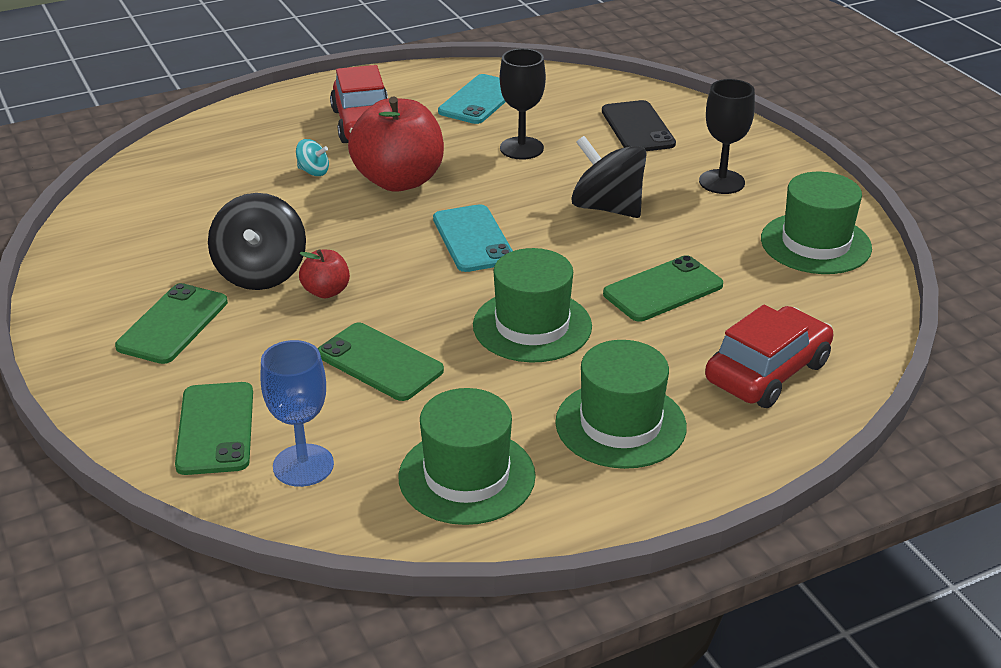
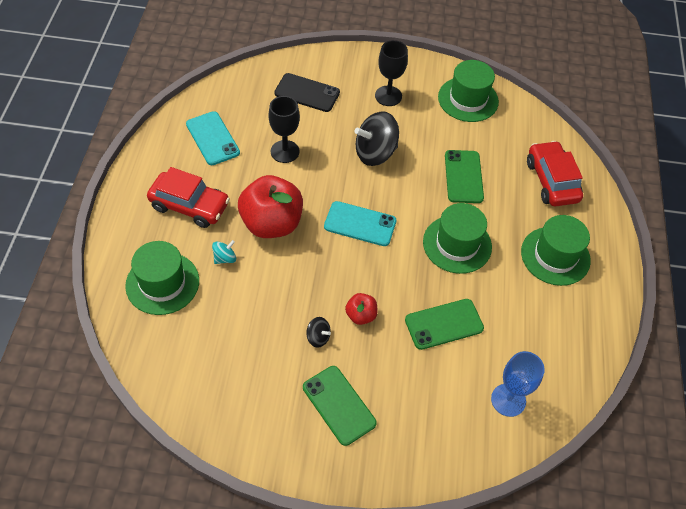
camera: 60 degrees left, 20 degrees up
(215, 429) = (453, 426): green phone -> none
(261, 273) = (318, 337): black spinning top -> black spinning top, size x0.47
(466, 476) = (557, 336): green hat -> green hat (162, 283)

